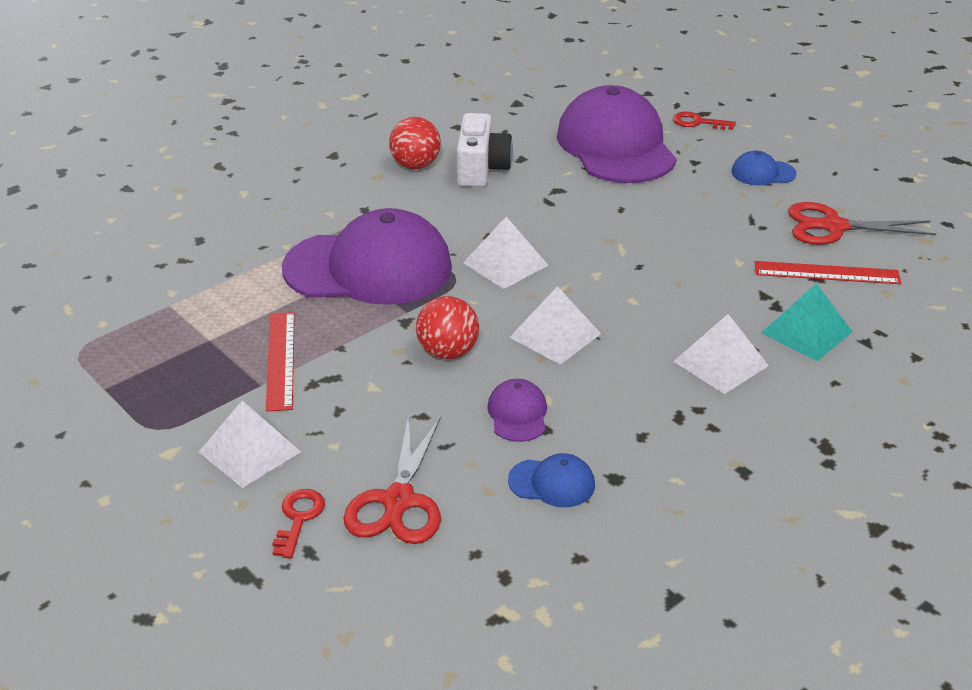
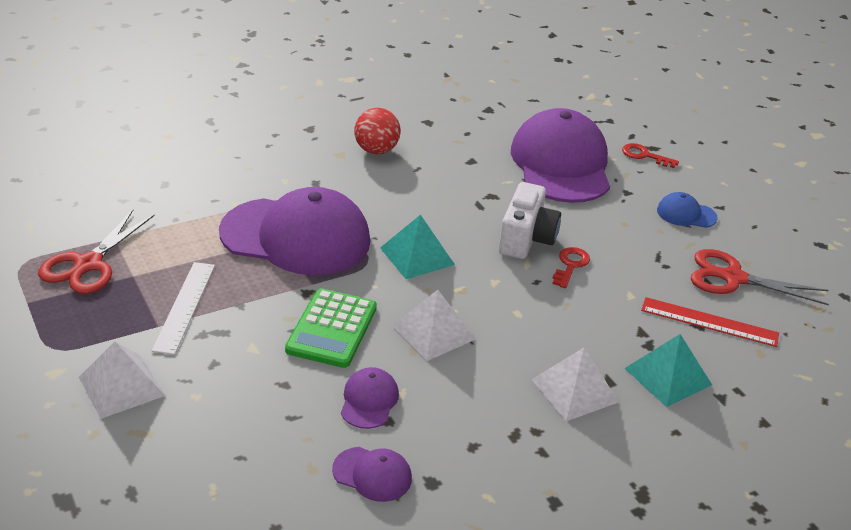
camera: 10 degrees right, 0 degrees up
(281, 360) = (185, 306): red ruler -> white ruler
(298, 519) = (135, 459): red key -> red key (570, 265)
(398, 501) = (229, 461): red scissors -> red scissors (88, 264)
(448, 352) = (331, 329): red ball -> green calculator
(481, 169) = (432, 164): white camera -> white camera (526, 239)
(505, 264) = (417, 256): white pyramid -> turquoise pyramid
(552, 483) = (372, 474): blue cap -> purple cap

